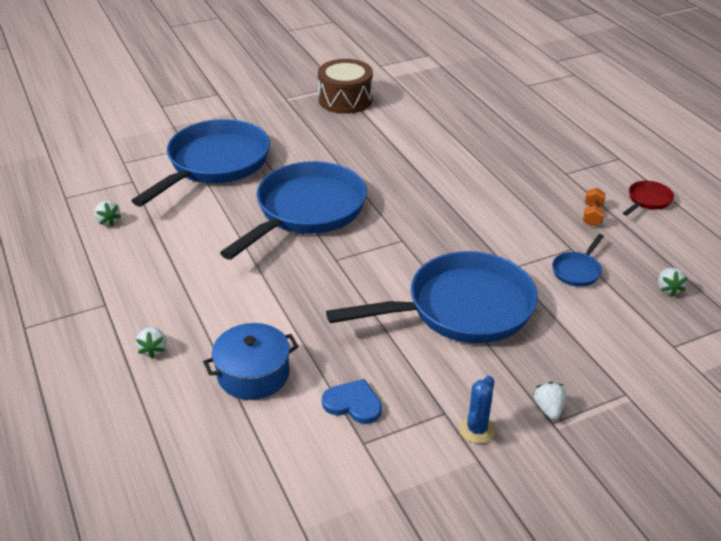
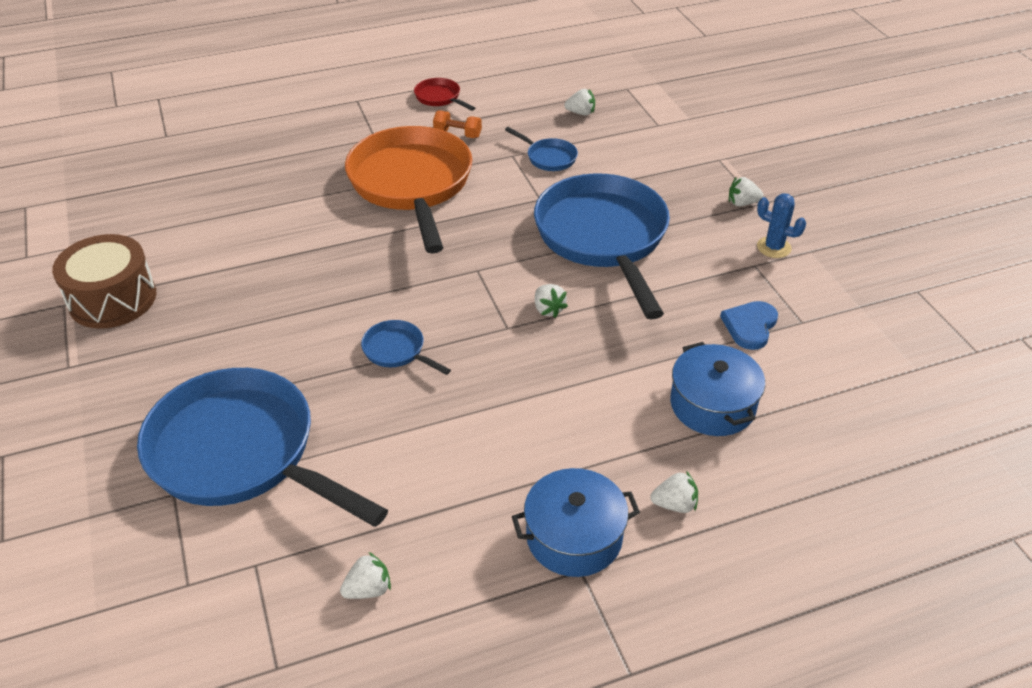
camera: 85 degrees left, 5 degrees up
(132, 300) = (574, 536): none -> blue pot
(306, 211) = (397, 351): blue pan -> blue pan, size x0.41
(359, 279) = (548, 309): none -> white strawberry
(505, 198) = (412, 184): none -> orange pan

